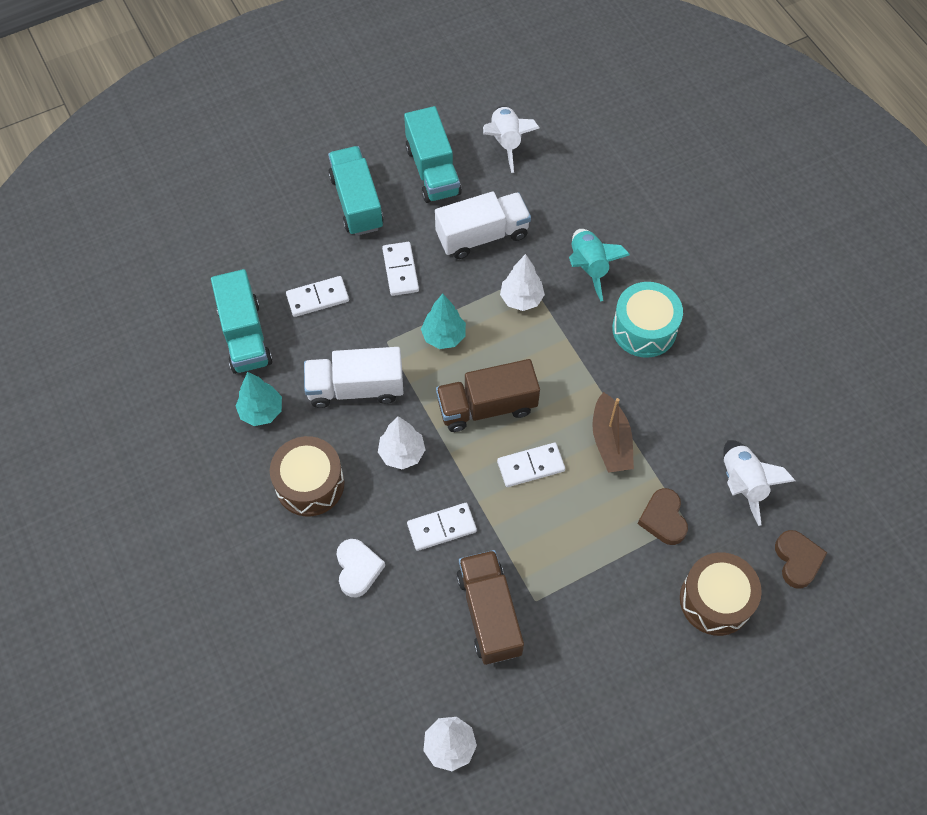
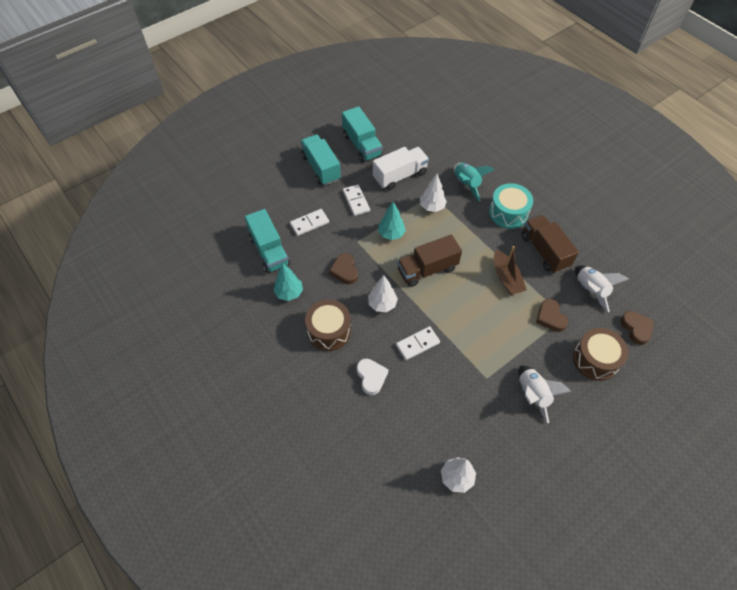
camera: 10 degrees left, 5 degrees down
(355, 388) = (344, 271): white truck -> brown heart
(489, 614) = (460, 391): brown truck -> brown truck (544, 251)
(506, 142) = (401, 125): white rocket -> white rocket (533, 394)
(531, 466) = (462, 299): white domino -> none

